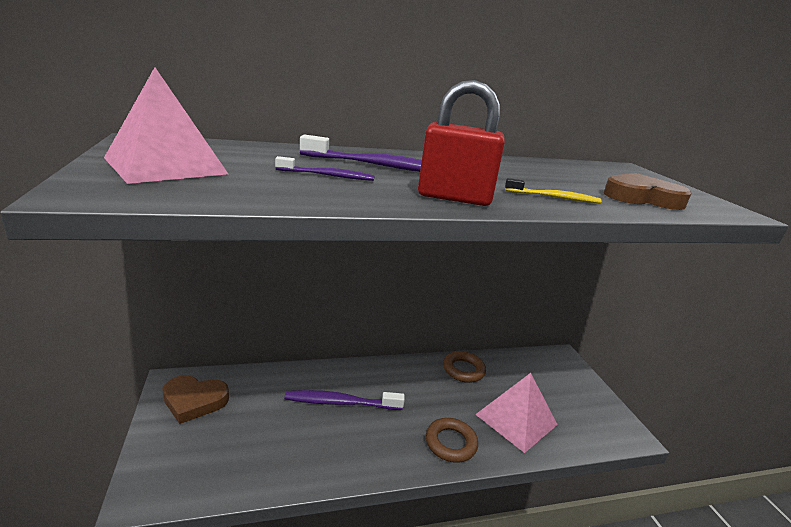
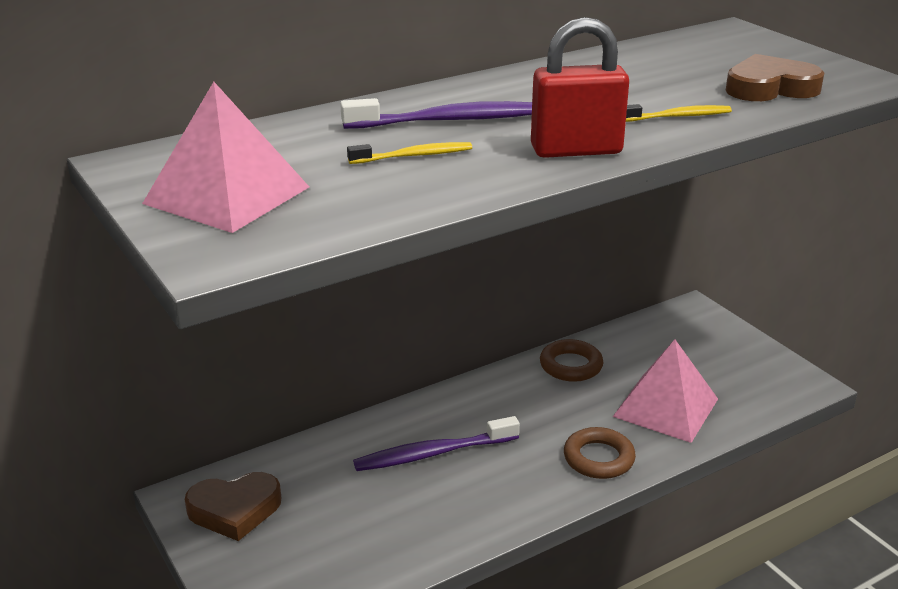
camera: 15 degrees left, 5 degrees up
(327, 175) = (413, 156): purple toothbrush -> yellow toothbrush

